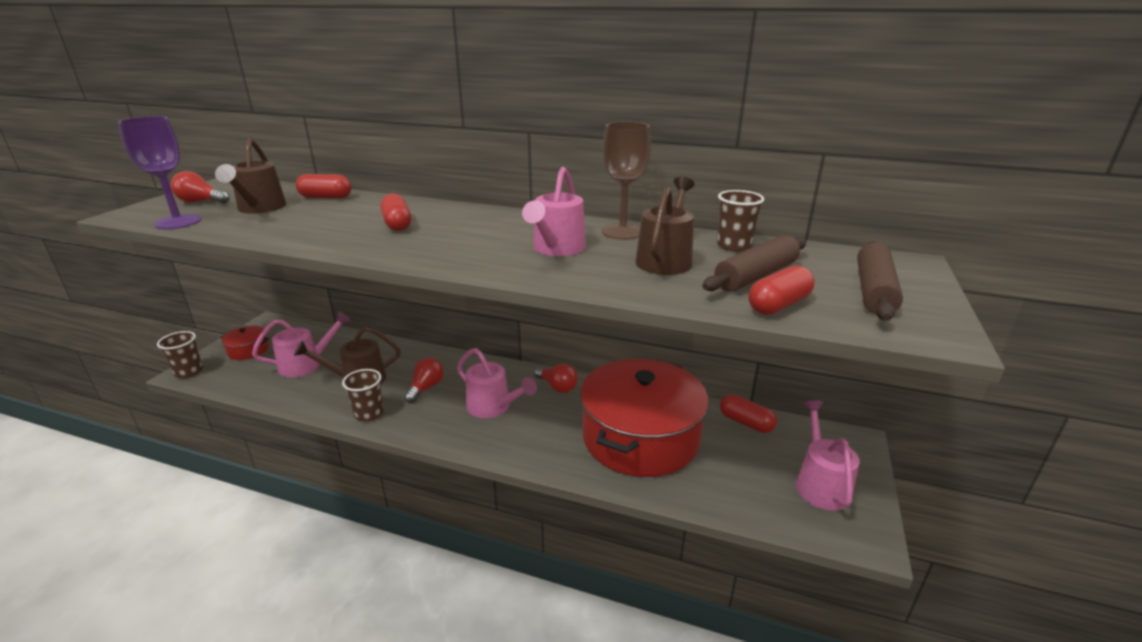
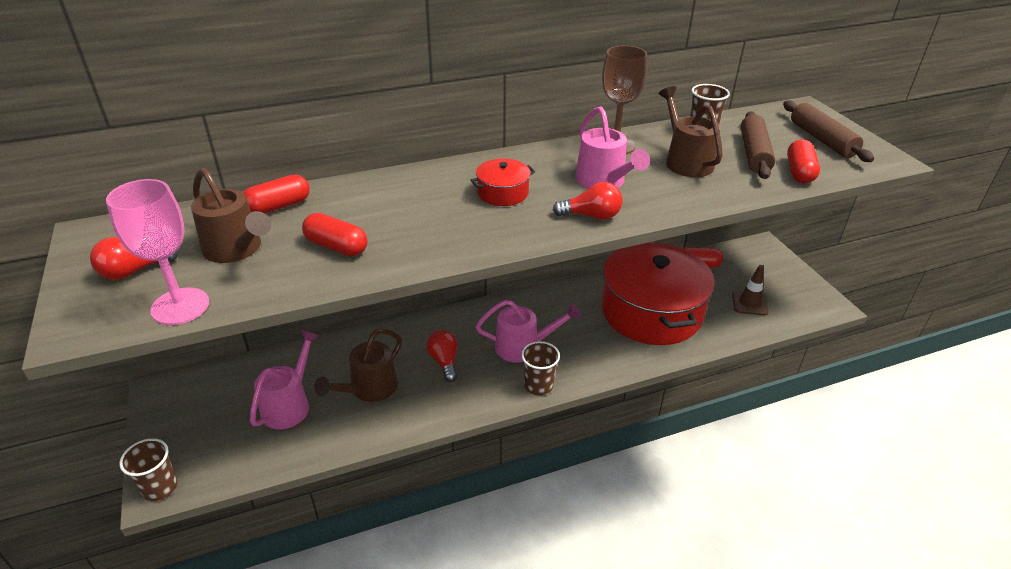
camera: 40 degrees left, 10 degrees up
(178, 222) = (180, 306): purple goblet -> pink goblet
(248, 350) = (193, 427): red pot -> red pot (503, 193)
(369, 414) = (431, 411): brown cup -> brown cup (538, 385)
(397, 224) = (428, 209): red capsule -> red capsule (336, 246)
(557, 387) = (547, 304): red light bulb -> red light bulb (591, 216)
(759, 483) = (749, 303): none -> brown traffic cone
(820, 483) = (776, 285): pink watering can -> none

